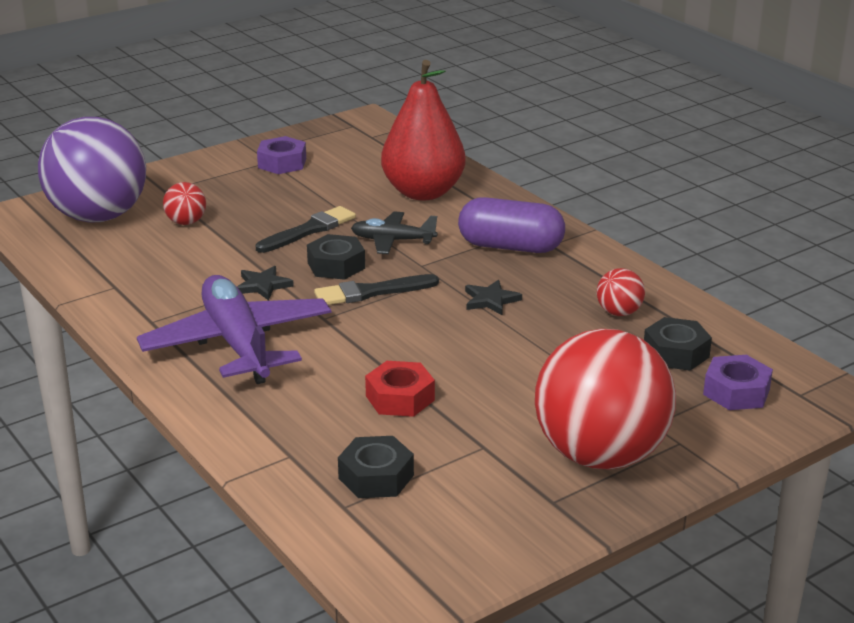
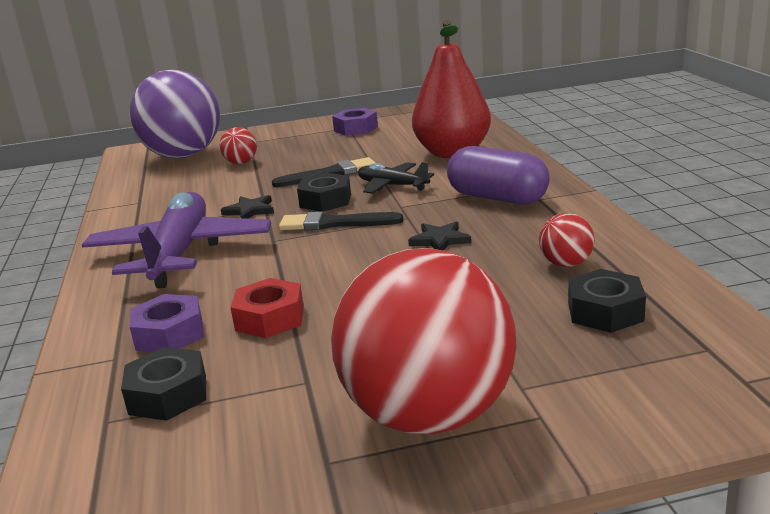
camera: 25 degrees right, 5 degrees down
(736, 392) = (656, 365): purple nut -> purple nut (169, 334)

